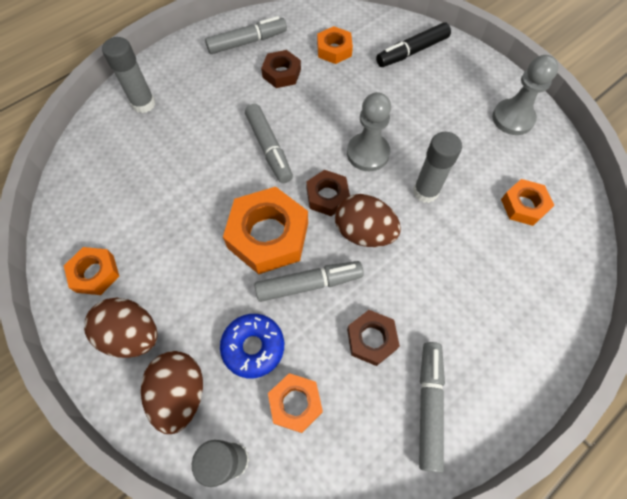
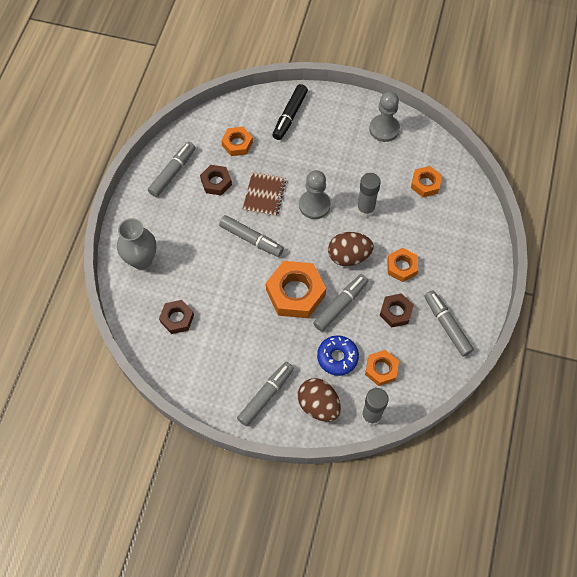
camera: 35 degrees left, 0 degrees up
(95, 273) = (213, 379): orange nut -> orange nut (402, 267)
(132, 335) = (266, 396): brown egg -> grey marker
(143, 104) = (141, 260): grey glue stick -> grey vase
(321, 112) = (264, 195): none -> brown notebook
(327, 196) = (311, 247): brown nut -> brown nut (177, 318)

